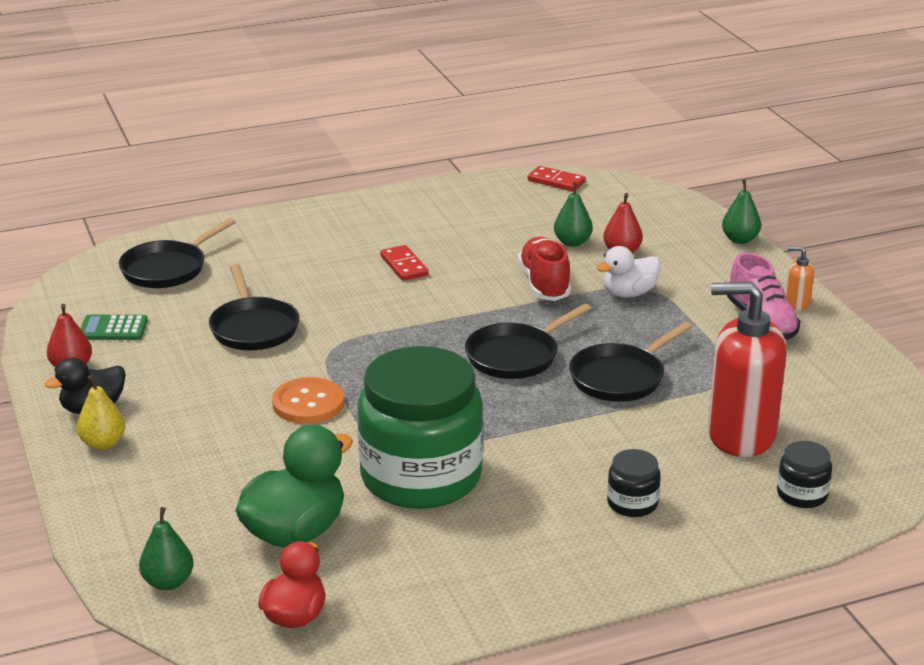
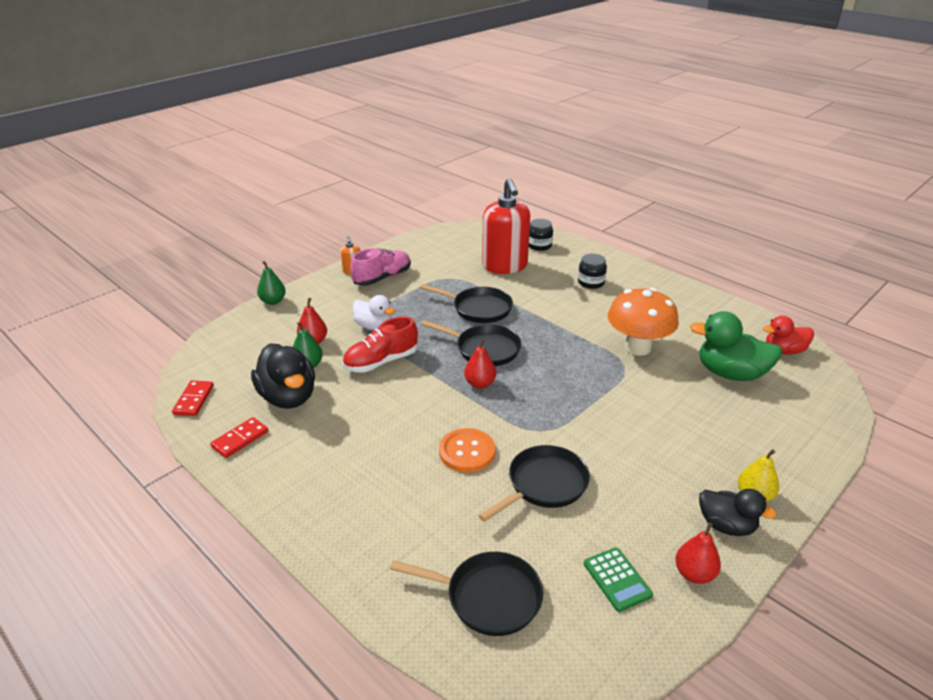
camera: 115 degrees left, 5 degrees up
(168, 582) = (820, 402): green pear -> none
(308, 403) = (612, 415): orange button -> orange button (467, 452)
(404, 266) = (391, 437): red domino -> red domino (240, 439)
(421, 476) = (637, 347): green jar -> orange mushroom
(447, 335) = (480, 384): none -> red pear
(520, 225) = (288, 397): none -> black duck

